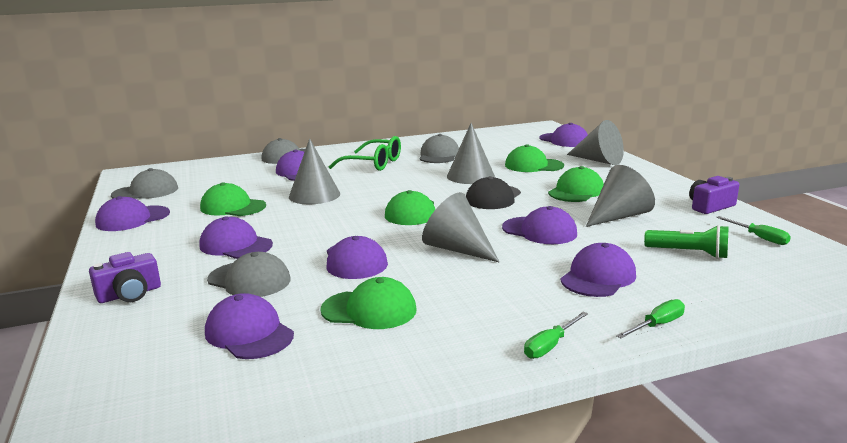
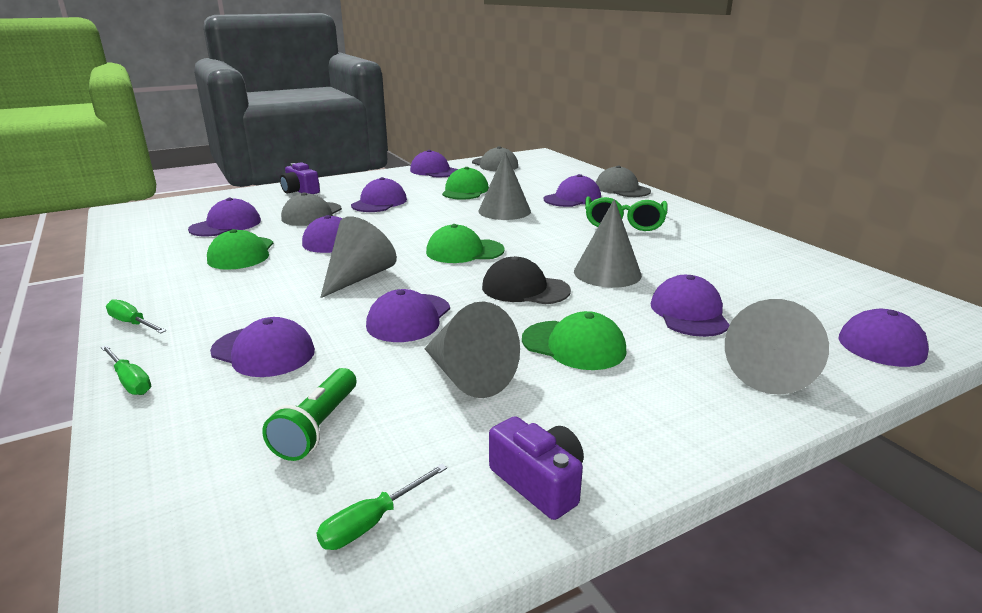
camera: 80 degrees right, 5 degrees up
(439, 155) = (688, 251): grey cap -> none
(533, 165) = (689, 313): green cap -> purple cap

